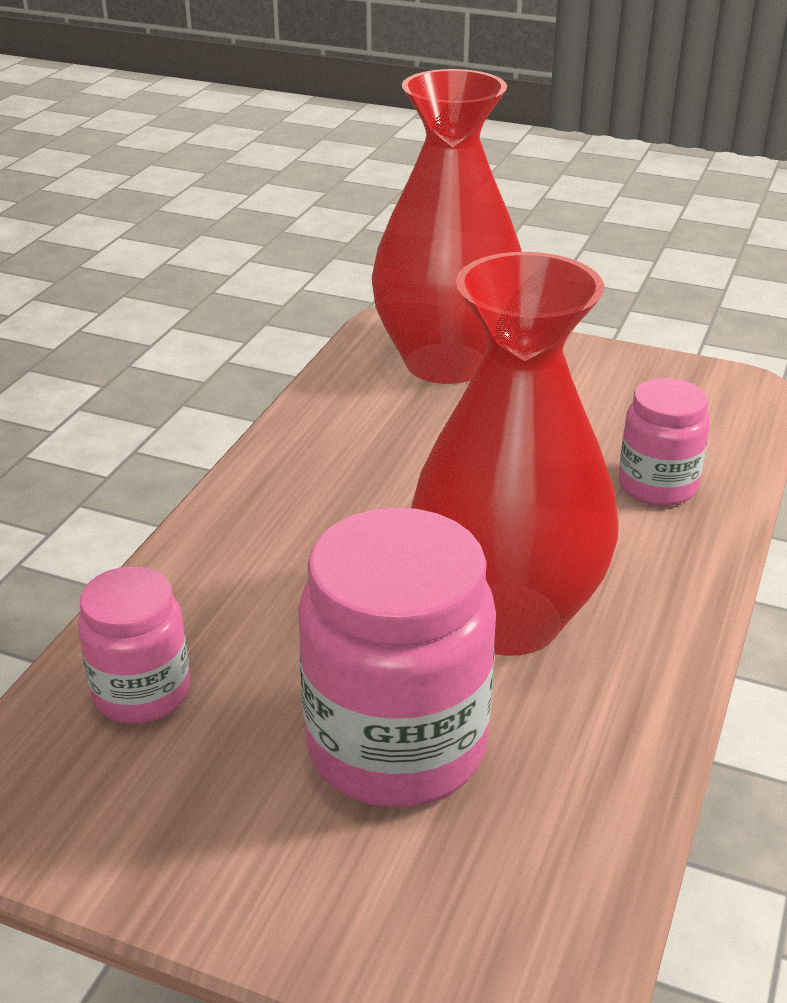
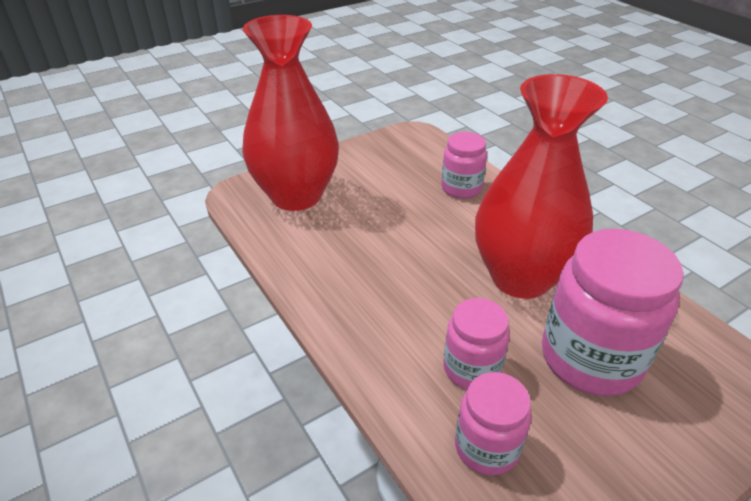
camera: 55 degrees left, 5 degrees up
(266, 634) = (471, 368): none -> pink jar

